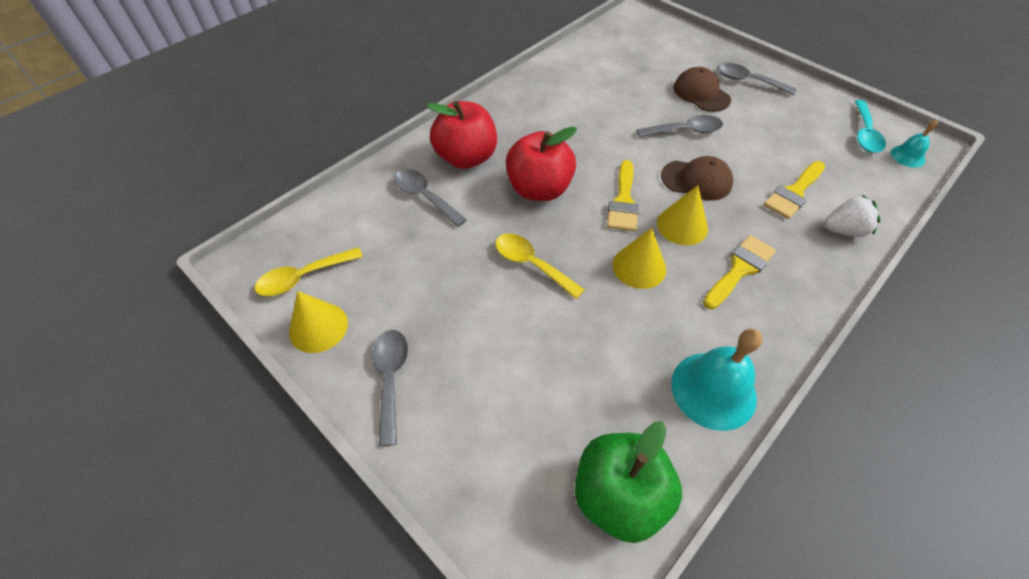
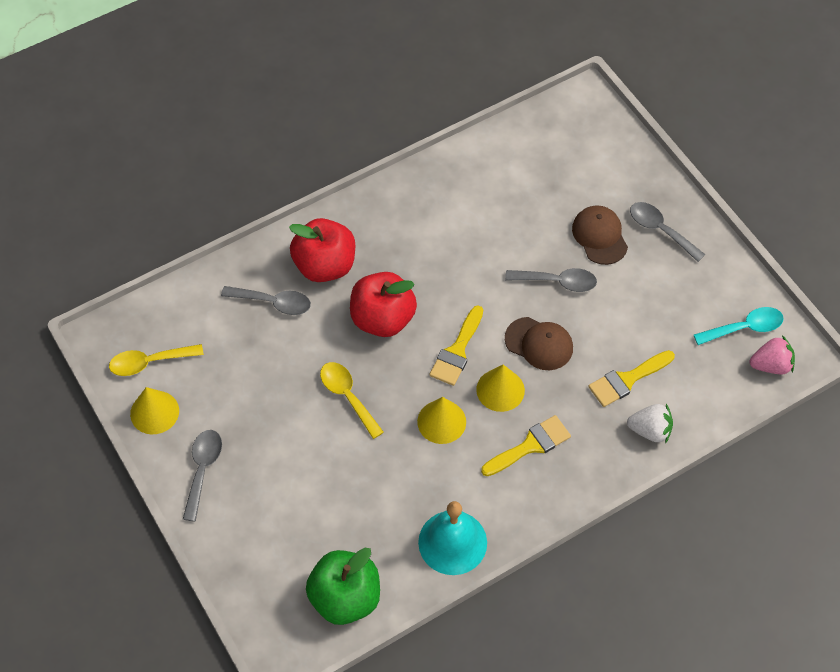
camera: 15 degrees right, 5 degrees up
(425, 197) = (273, 302): grey spoon -> grey spoon turned 135 degrees clockwise
(864, 134) = (744, 328): turquoise spoon -> turquoise spoon turned 135 degrees counterclockwise
(908, 156) = (771, 365): turquoise bell -> pink strawberry

